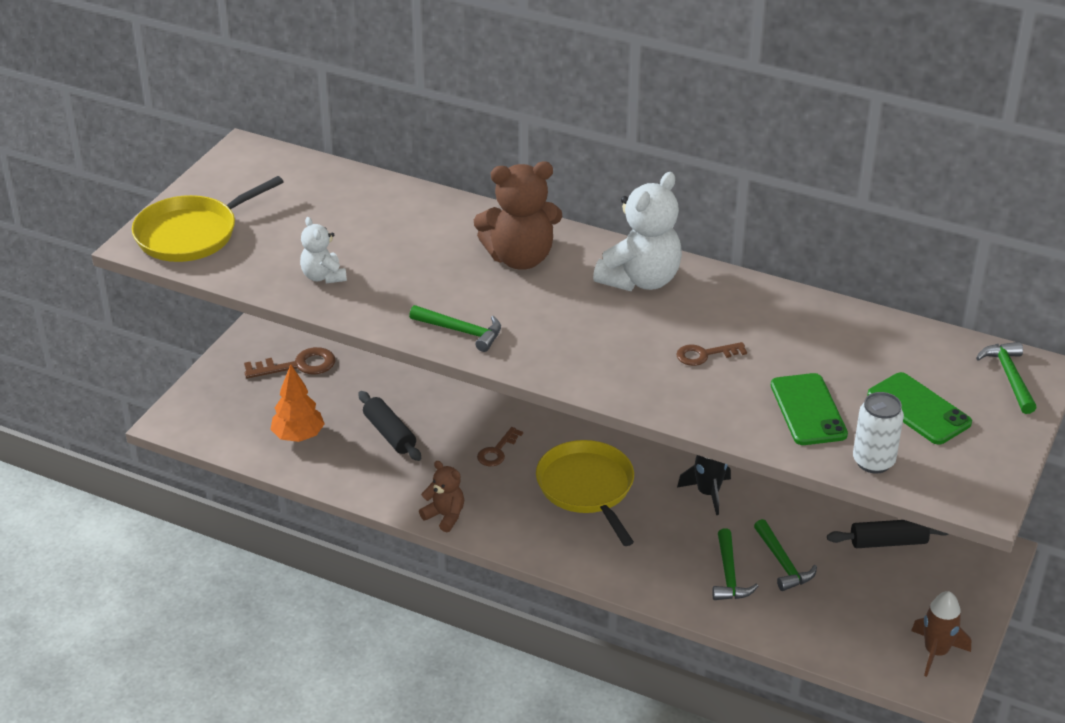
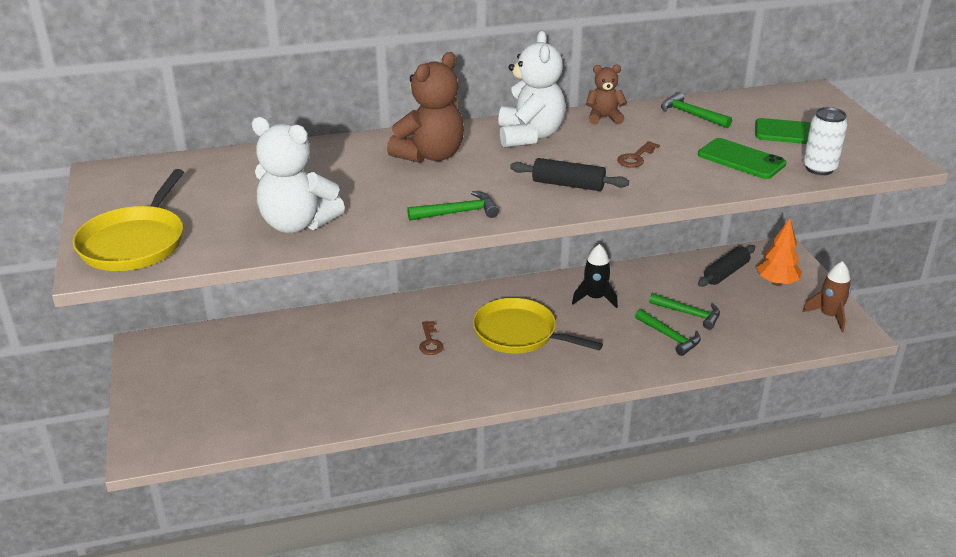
camera: 40 degrees left, 5 degrees down
(298, 365) = (206, 360): brown key -> none
(298, 436) = (267, 407): orange tree -> orange tree (777, 283)
(323, 276) = (297, 224): white teddy bear -> white teddy bear, size x1.82
(389, 434) = (337, 370): black rolling pin -> black rolling pin (568, 185)
(445, 516) = (447, 401): brown teddy bear -> brown teddy bear (604, 118)
(1009, 377) = (808, 100): green hammer -> green hammer (691, 114)

